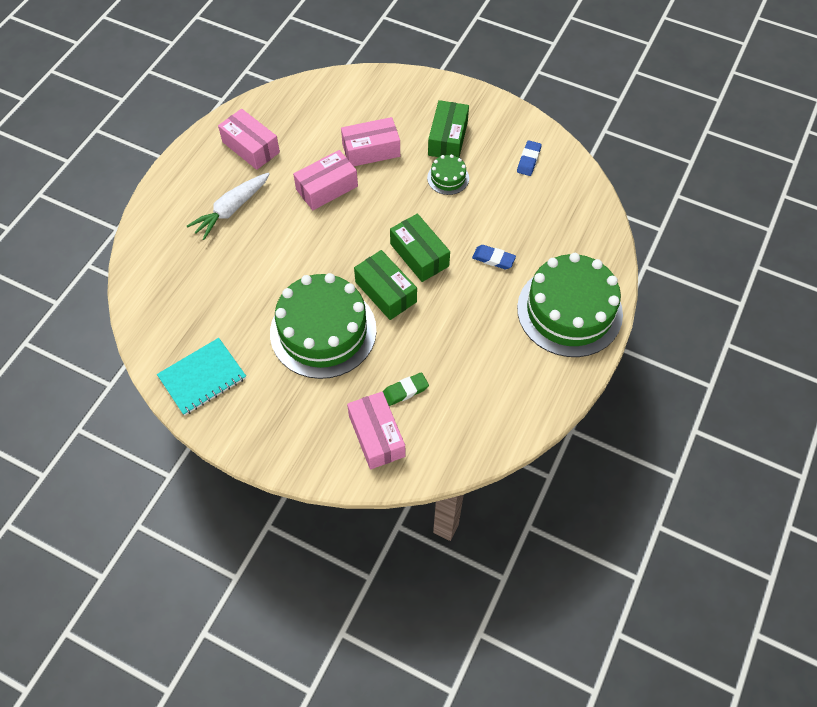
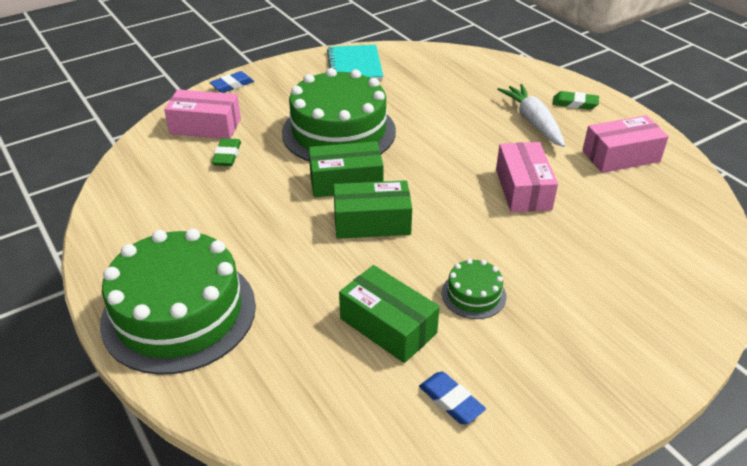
camera: 120 degrees right, 20 degrees down
(186, 192) = (575, 103): none -> green eraser
(371, 150) = (566, 243): pink box -> none
(447, 138) = (549, 325): green box -> green box (388, 326)
(493, 259) = (313, 280): blue eraser -> blue eraser (232, 85)

